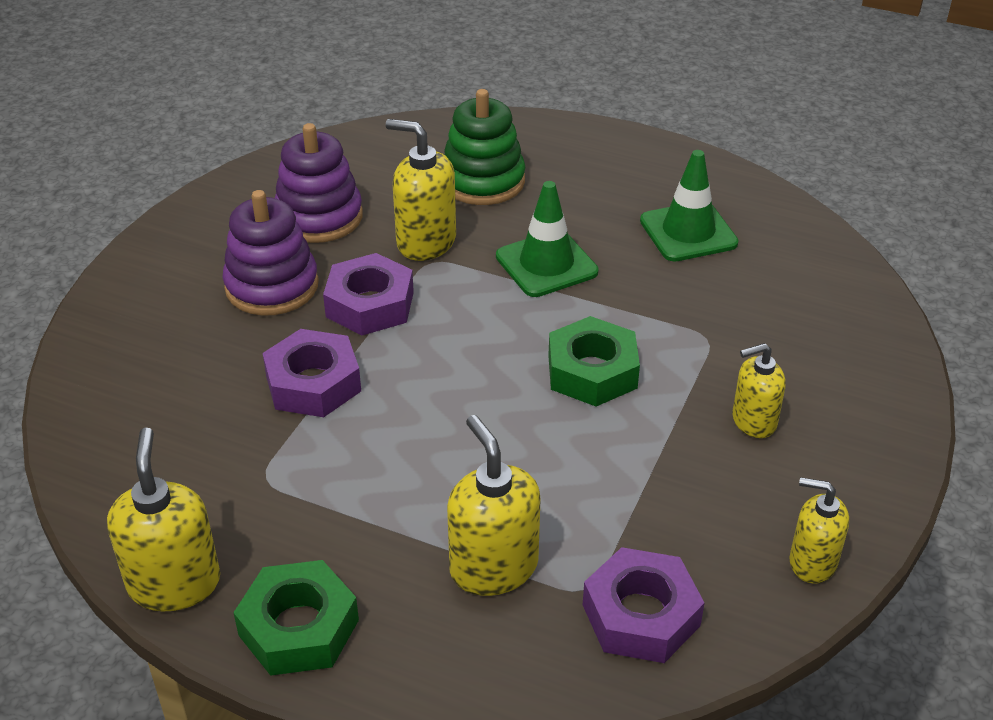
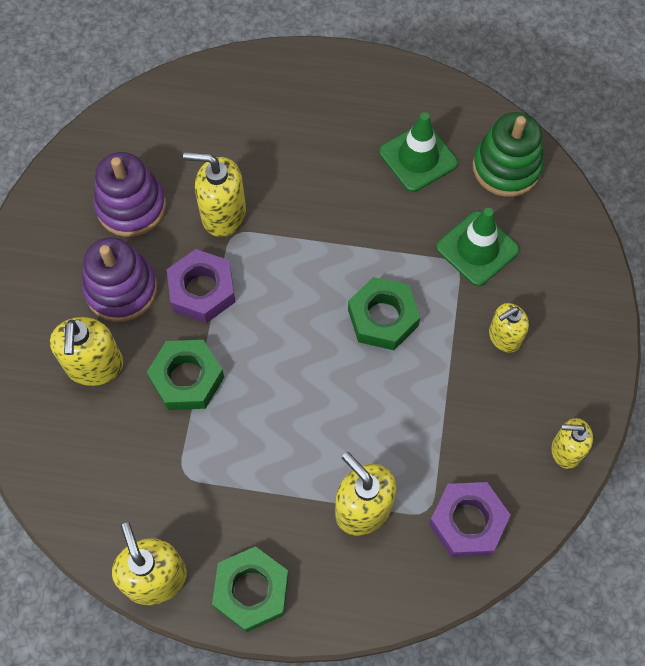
camera: 15 degrees left, 25 degrees up
(204, 350) = (94, 366): none -> yellow soap dispenser
(313, 383) = (187, 378): purple nut -> green nut
(483, 181) = (247, 136): green stacking toy -> green stacking toy (506, 167)
(546, 264) = (321, 217): green traffic cone -> green traffic cone (477, 249)

